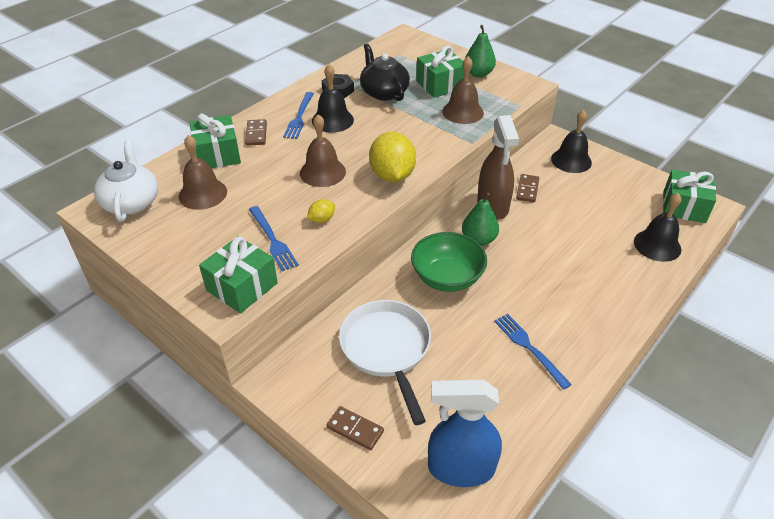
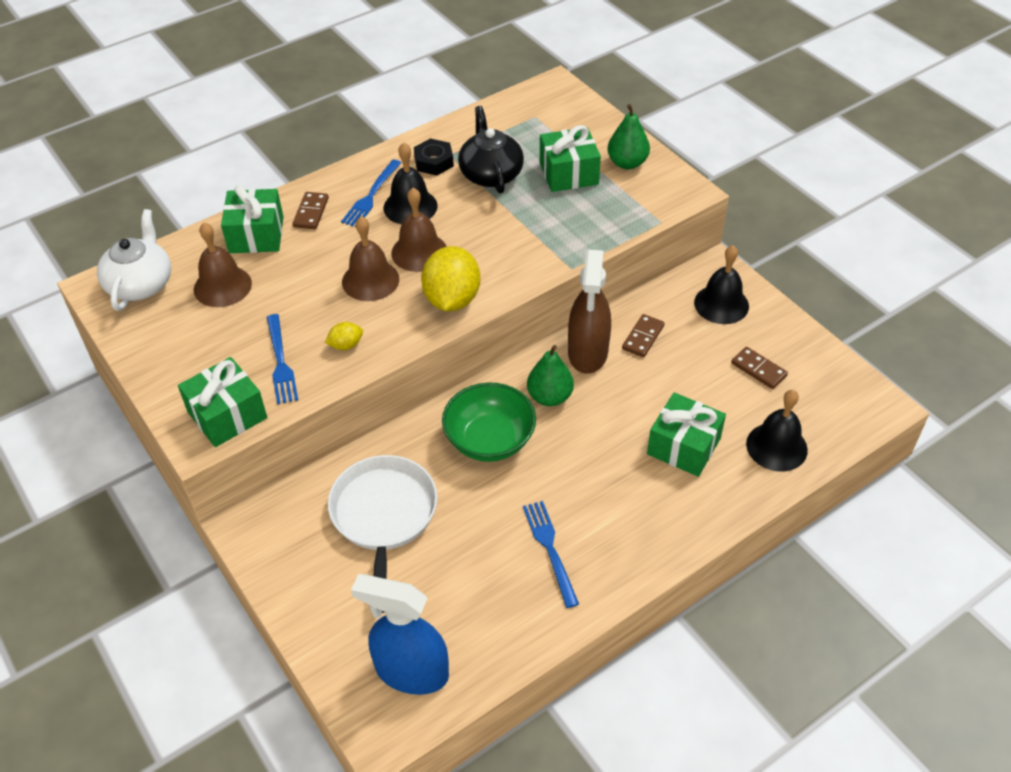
camera: 15 degrees right, 5 degrees up
(355, 429) = (314, 602): brown domino -> brown domino (758, 369)
(463, 112) = (580, 220): brown bell -> brown bell (419, 252)
(684, 207) = (841, 399): green gift -> green gift (683, 446)

